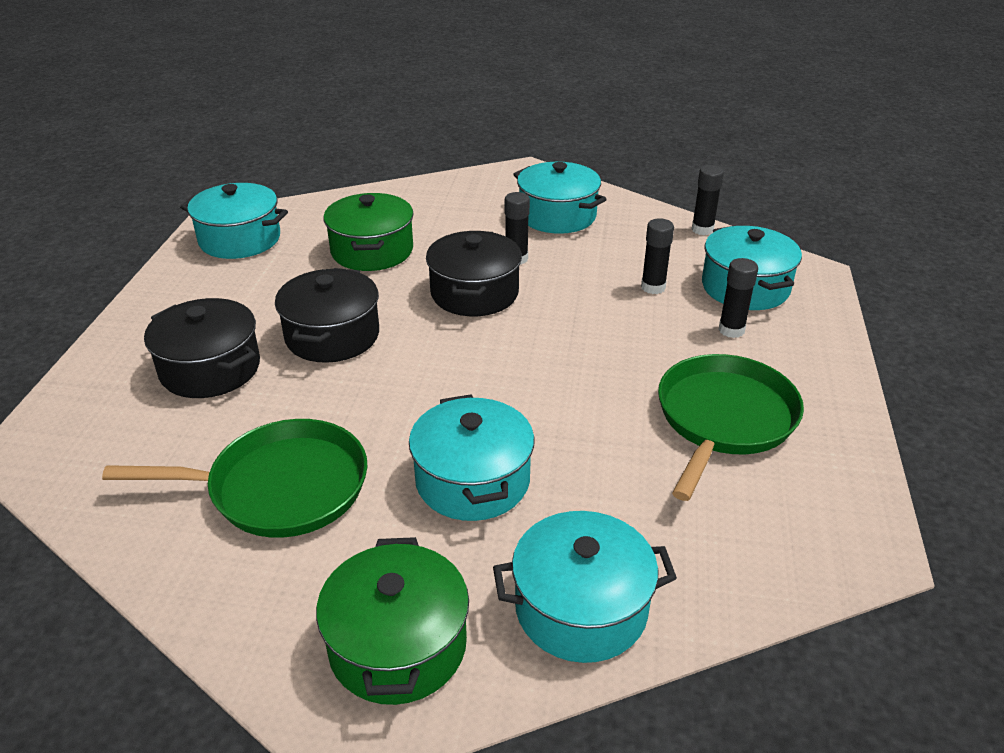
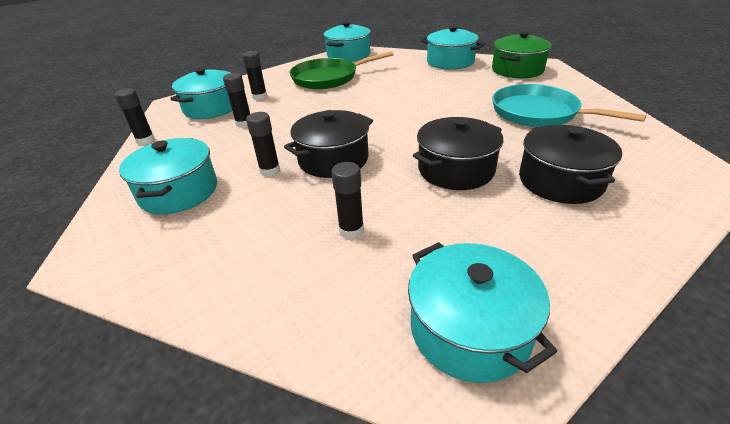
camera: 135 degrees left, 0 degrees up
(281, 487) = (538, 113): green pan -> turquoise pan
(372, 251) = (351, 230): green pot -> black glue stick
(472, 481) = (448, 91): turquoise pot -> turquoise pot (348, 55)

